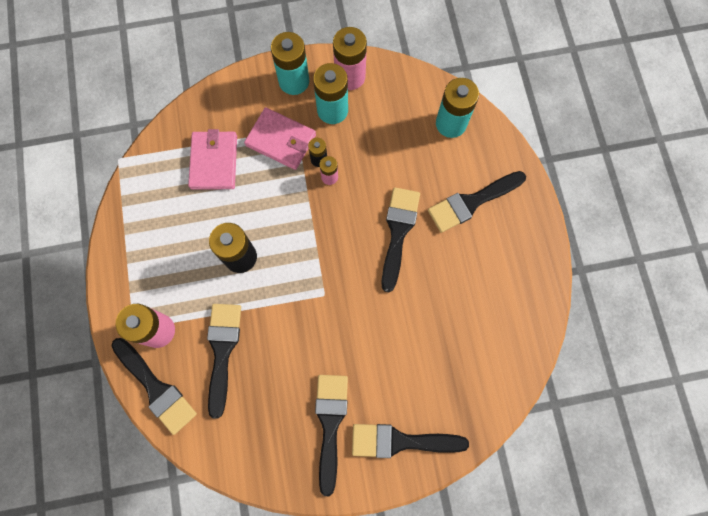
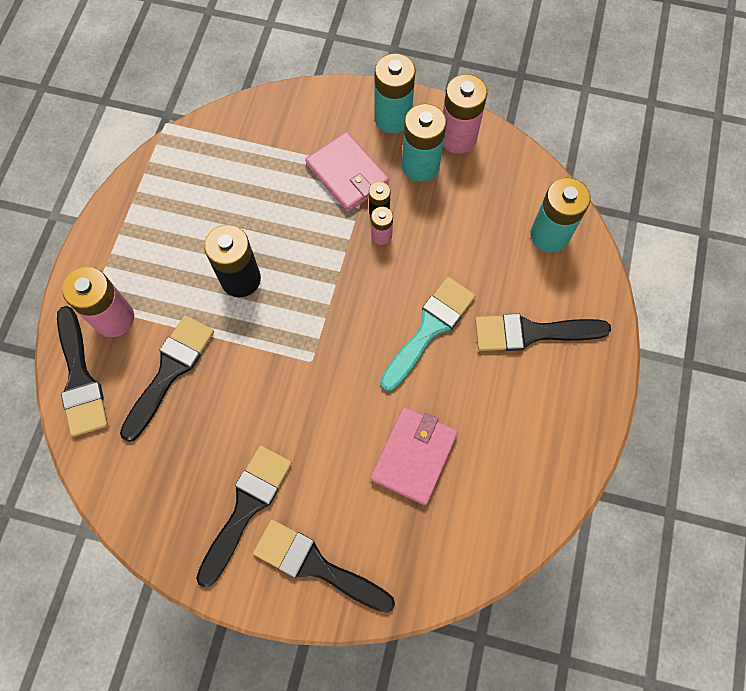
camera: 25 degrees right, 5 degrees down
(214, 162) = (264, 167): pink wallet -> pink wallet (414, 456)
(398, 232) = (429, 329): black brush -> turquoise brush

